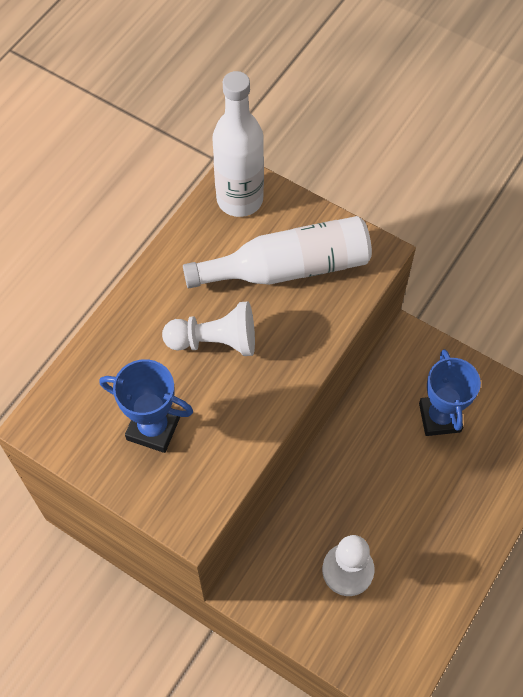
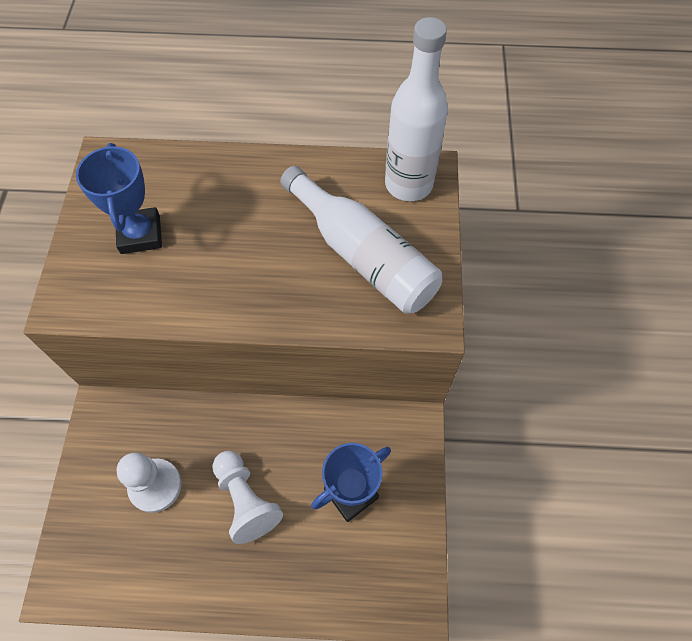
camera: 60 degrees right, 0 degrees up
(215, 341) = (251, 237): white pawn -> white pawn (246, 500)

